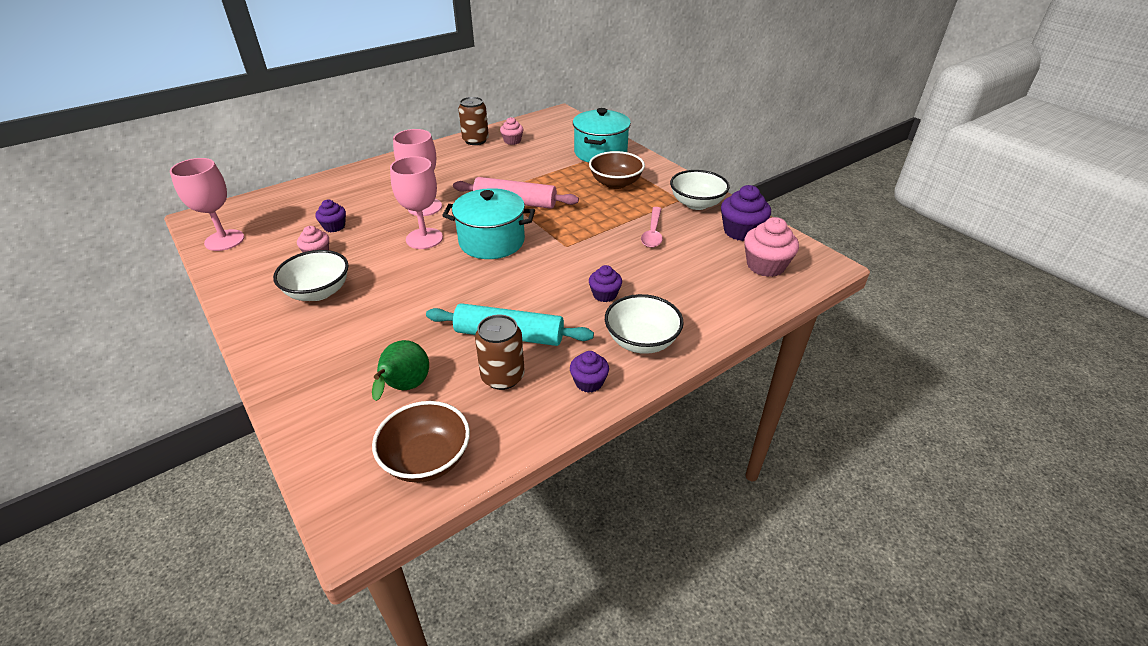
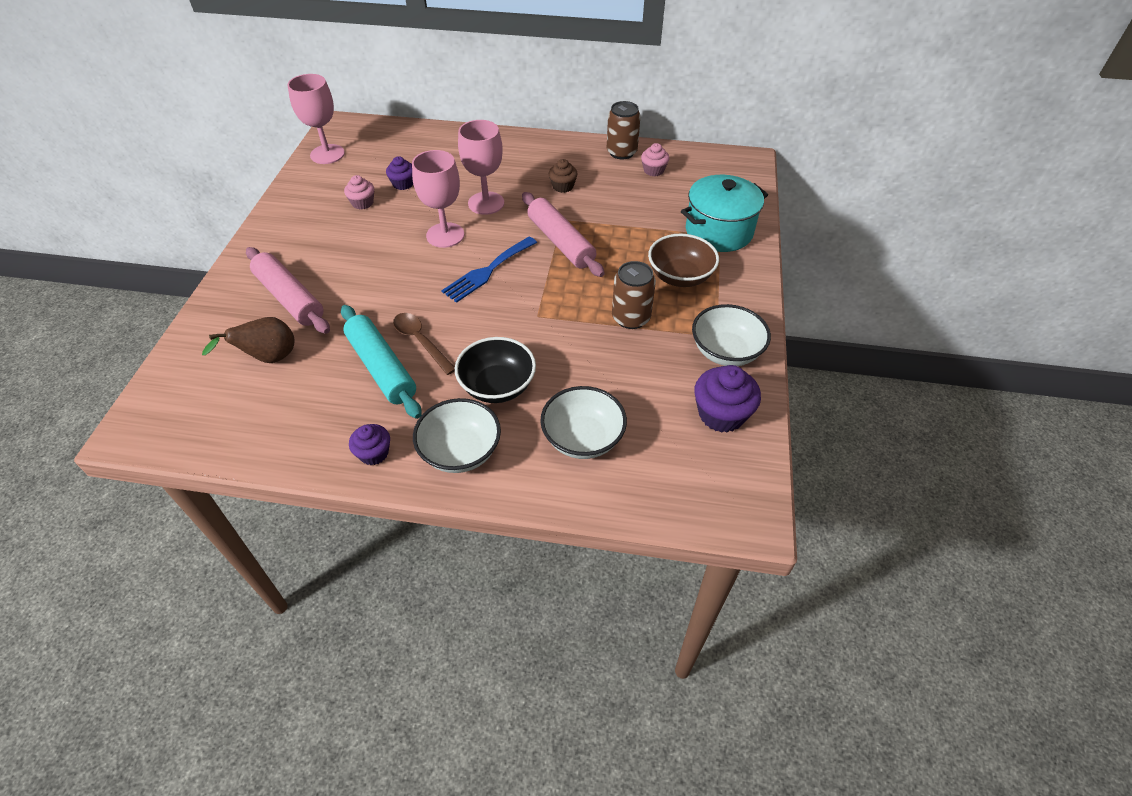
camera: 45 degrees right, 10 degrees up
(318, 292) = (322, 238): white bowl -> white bowl (583, 438)
(355, 343) = (289, 298): none -> pink rolling pin
(405, 388) = (268, 358): green pear -> brown pear
(427, 459) = (211, 423): brown bowl -> none
(466, 174) = (563, 186): none -> brown cupcake
(492, 241) = (487, 271): turquoise pot -> blue fork
(502, 377) = (330, 399): brown can -> brown can (631, 318)
(512, 304) = (421, 341): none -> brown spoon
(604, 294) = (497, 386): purple cupcake -> black bowl
(653, 233) = (631, 354): pink spoon -> none
(765, 266) = (684, 468): pink cupcake -> none

